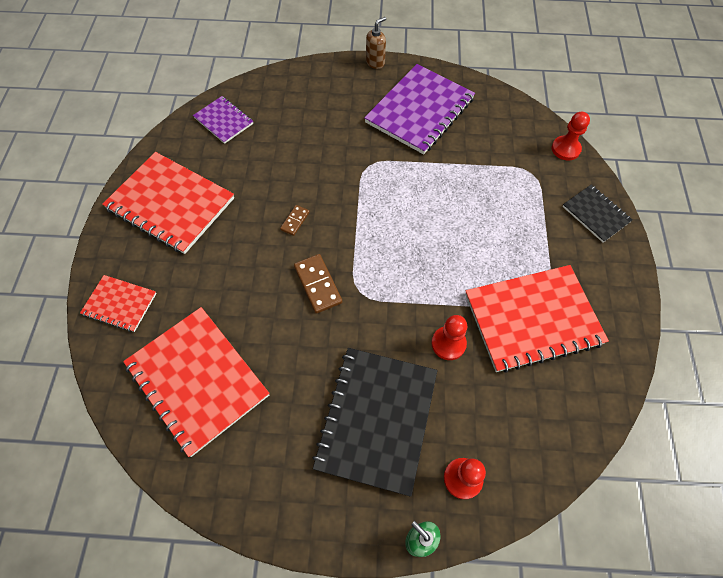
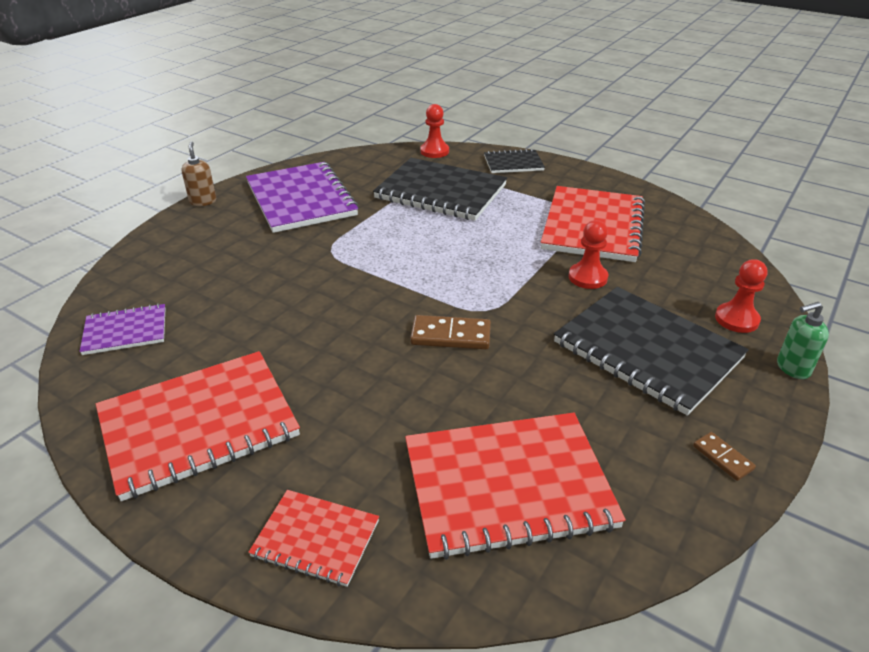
camera: 60 degrees left, 25 degrees down
(120, 304) = (316, 538): red notebook -> red notebook turned 60 degrees clockwise
(295, 221) = (348, 324): brown domino -> brown domino (722, 458)
(501, 187) = (441, 192): none -> black notebook

